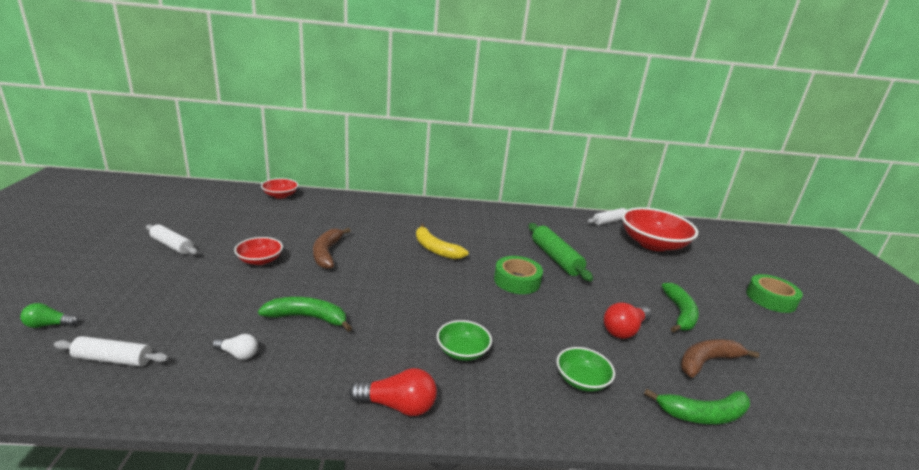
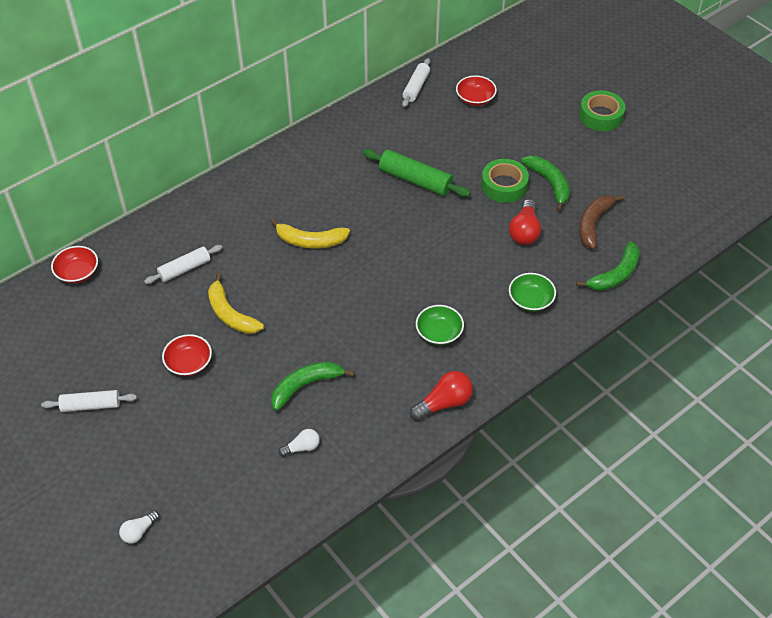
camera: 35 degrees left, 25 degrees up
(49, 325) = (139, 531): green light bulb -> white light bulb
(113, 359) = (230, 513): white rolling pin -> white rolling pin (184, 269)
(327, 253) = (230, 314): brown banana -> yellow banana
(517, 280) = (410, 232): green tape -> green tape (504, 186)
(653, 244) = (475, 99): red bowl -> red bowl, size x0.50

